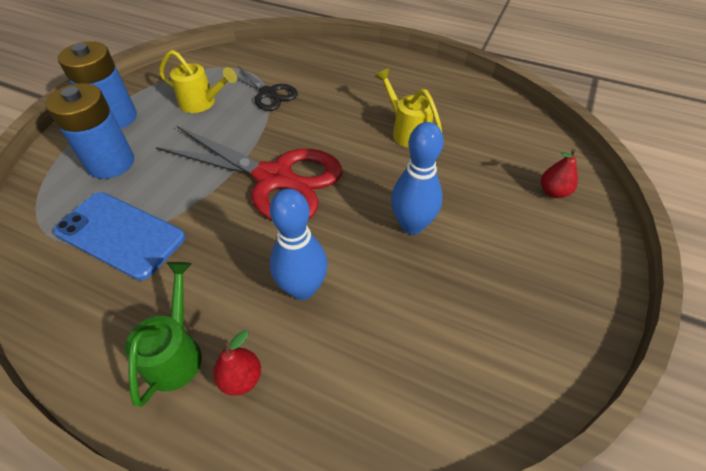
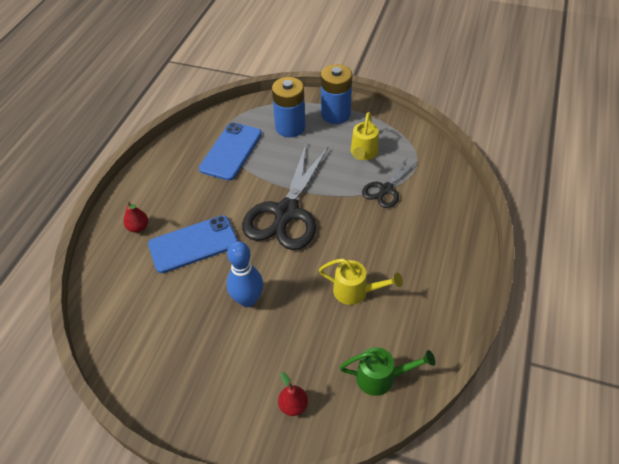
camera: 85 degrees right, 0 degrees up
(176, 353) = (154, 197): green watering can -> green watering can (381, 377)
(274, 178) = (286, 212): red scissors -> black scissors
(303, 288) = (193, 244): blue bowling pin -> blue phone
(407, 131) = (355, 291): yellow watering can -> yellow watering can turned 60 degrees clockwise

